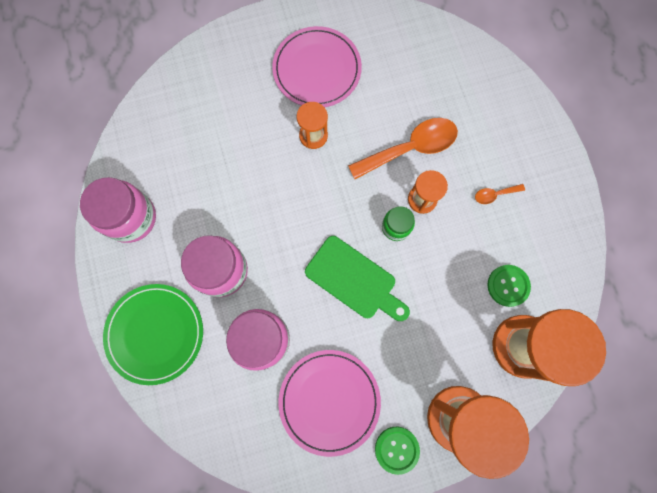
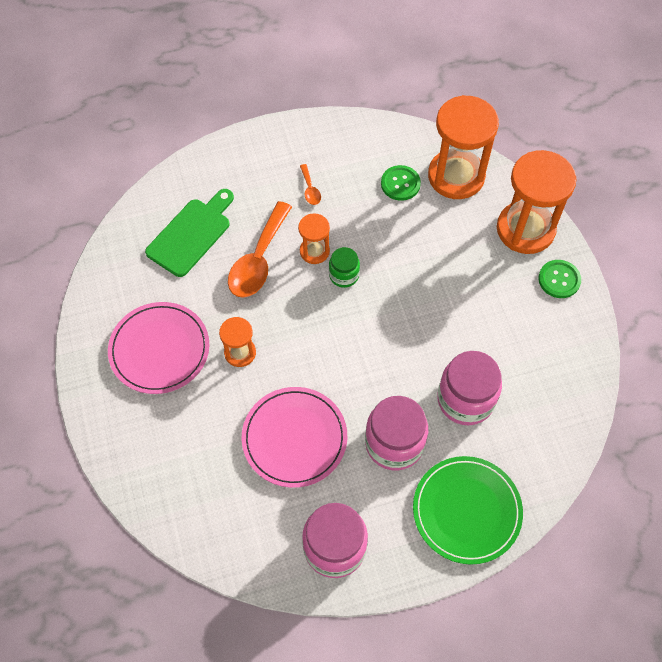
camera: 90 degrees left, 15 degrees down
(329, 401) = (521, 337): pink plate -> pink plate (294, 438)
(354, 280) = (400, 314): green cutting board -> green cutting board (191, 234)
(410, 148) = (258, 260): orange spoon -> orange spoon turned 135 degrees counterclockwise

